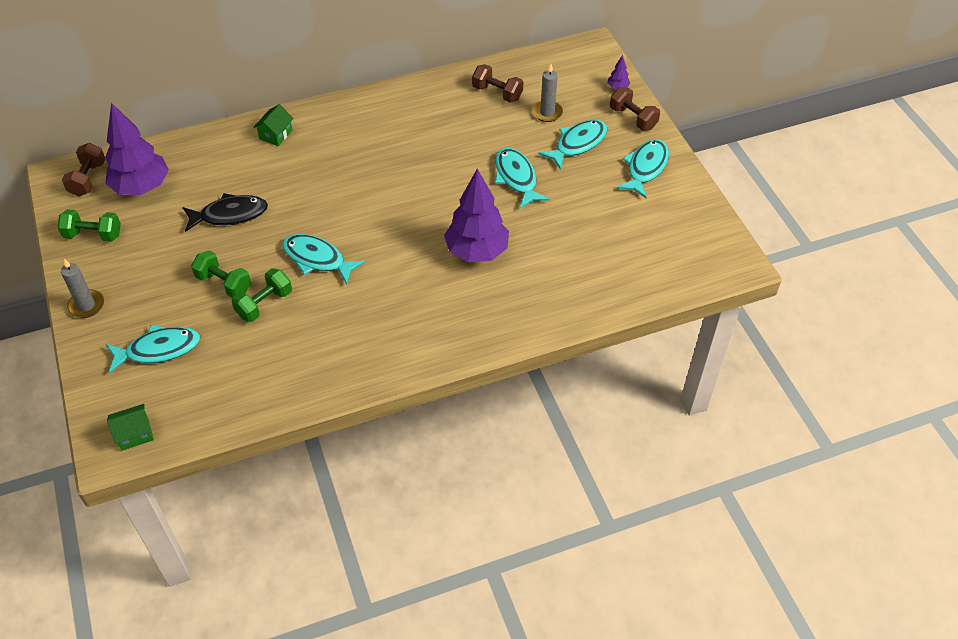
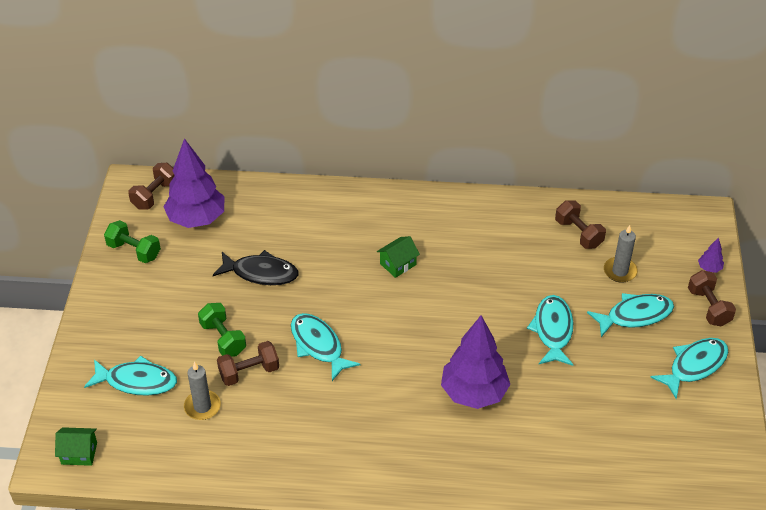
camera: 25 degrees right, 5 degrees down
(86, 305) = (97, 316): grey candle -> grey candle (202, 406)
(264, 304) = (249, 372): green dumbbell -> brown dumbbell
(275, 134) = (341, 207): green house -> green house (398, 264)

